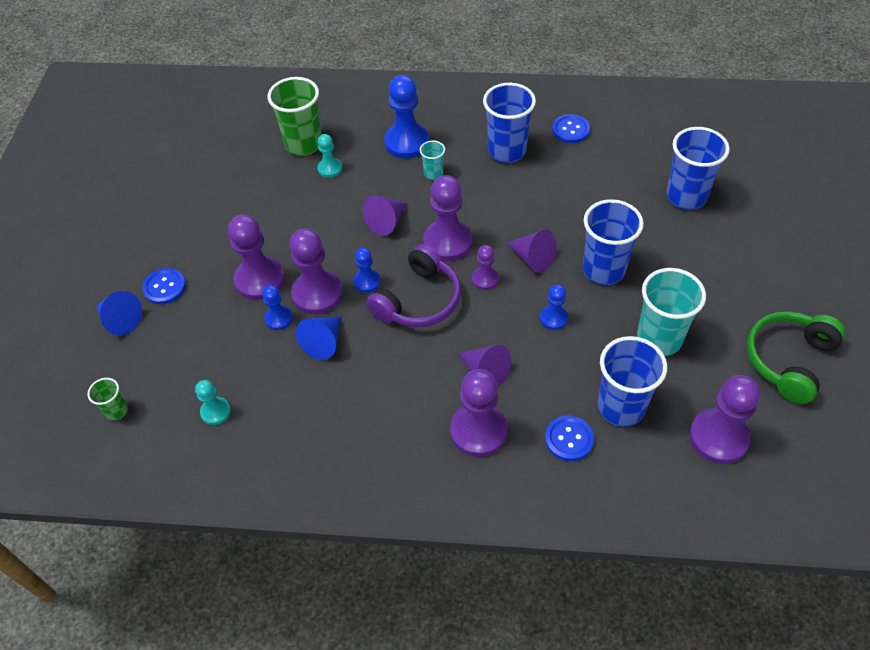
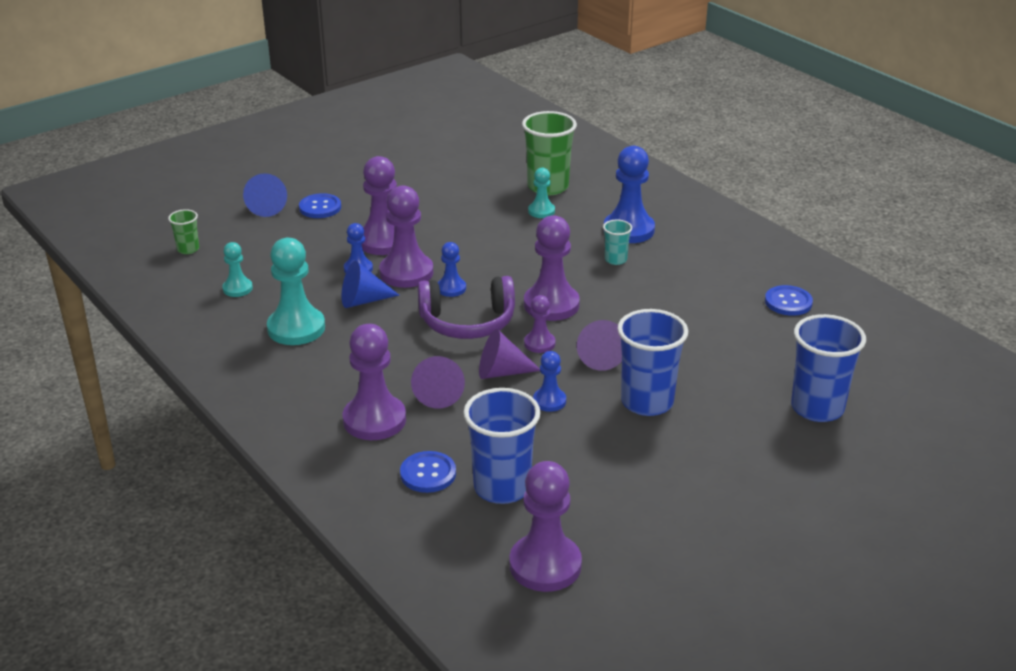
camera: 45 degrees right, 20 degrees down
(314, 407) = (296, 328): none -> turquoise pawn
(387, 222) = (527, 265): purple cone -> purple cone (502, 372)
(507, 151) = (703, 282): blue cup -> none
(659, 338) = (612, 473): turquoise cup -> none
(788, 360) = (704, 571): green headphones -> none

